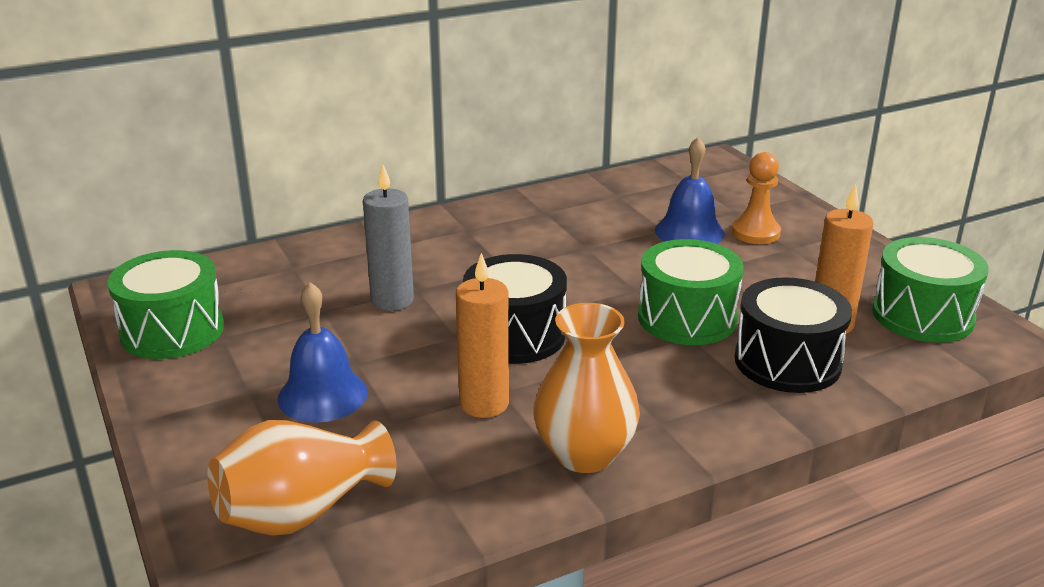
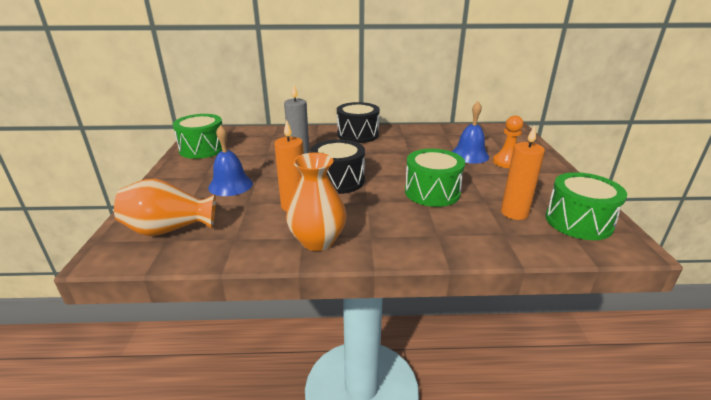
camera: 25 degrees right, 0 degrees up
(787, 362) = (470, 225): black drum -> black drum (358, 134)

